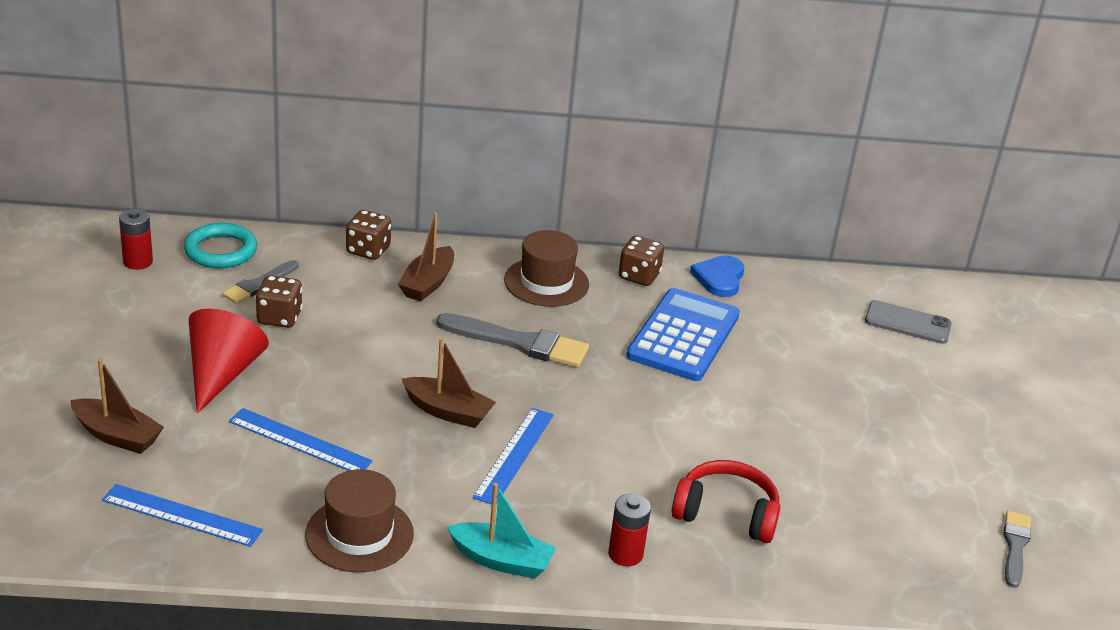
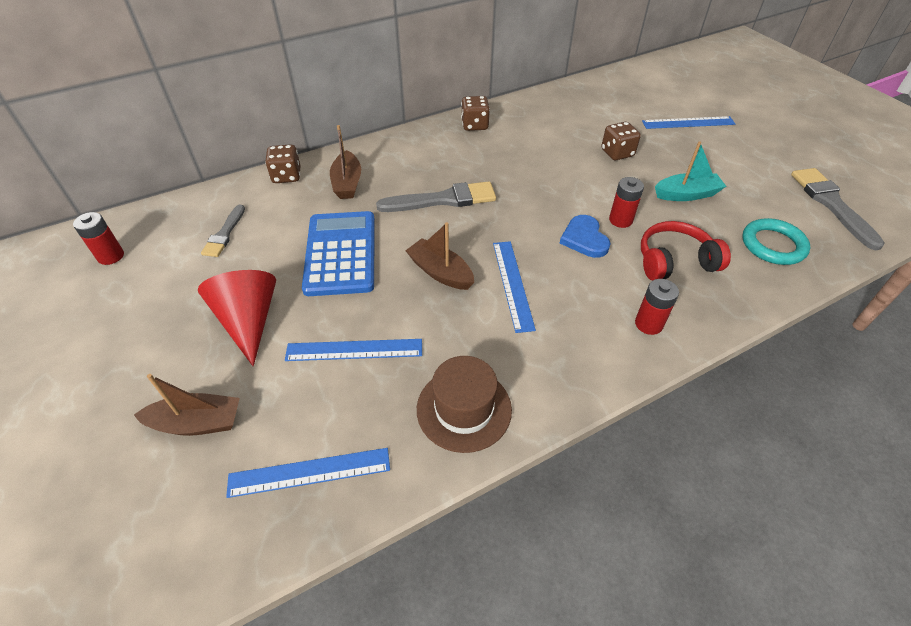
camera: 25 degrees left, 15 degrees up
(221, 250) = (174, 220): turquoise ring -> turquoise ring (773, 245)
(279, 318) = (260, 254): brown dice -> brown dice (617, 153)
(448, 411) = (440, 272): brown boat -> brown boat turned 135 degrees counterclockwise
(501, 560) = (579, 374): turquoise boat -> turquoise boat (686, 194)
(546, 282) = (423, 151): brown hat -> none
(683, 336) = (535, 152): blue calculator -> blue calculator (340, 253)
(709, 448) = (620, 220): none -> red battery
(719, 278) = (520, 108): blue heart -> blue heart (584, 239)
(907, 323) = (641, 95): grey phone -> none
(934, 380) = (688, 123): none -> blue ruler
(1015, 546) = (832, 204): grey brush -> grey brush, size x1.65

